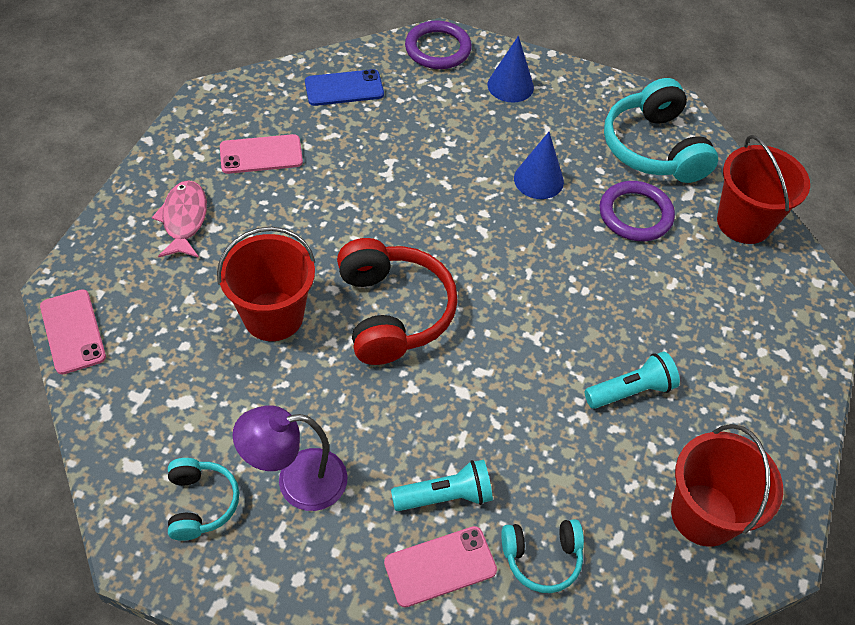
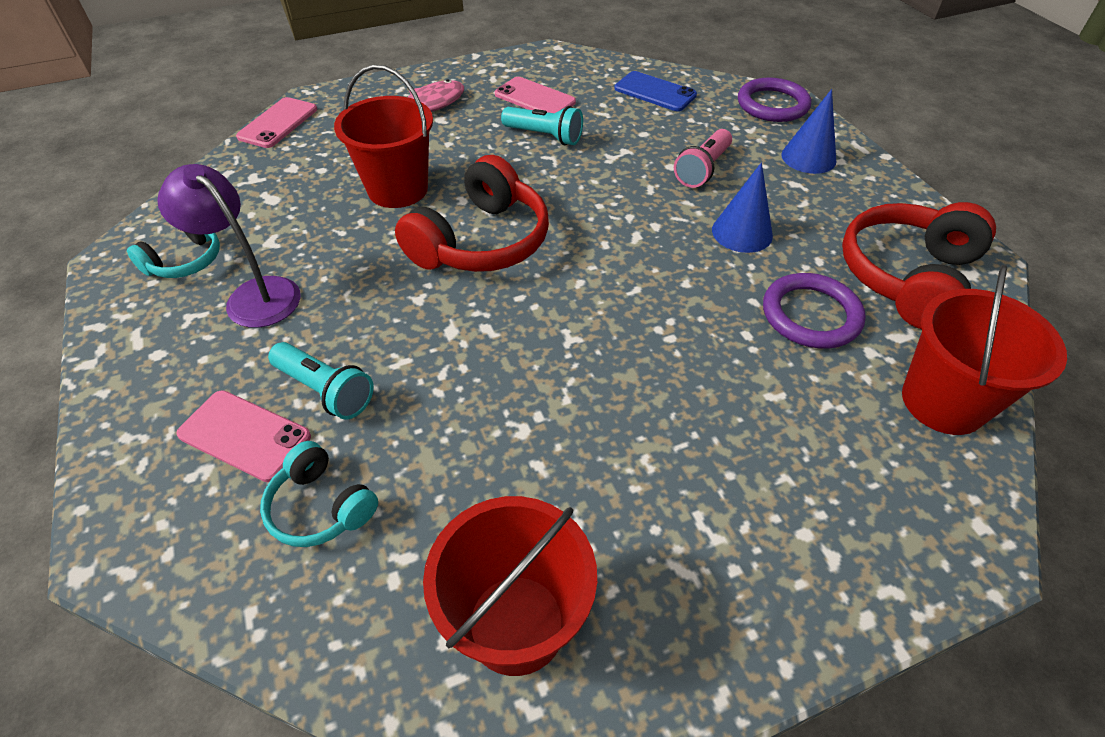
camera: 50 degrees right, 5 degrees down
(459, 142) = (702, 169): none -> pink flashlight
(631, 391) = (599, 448): turquoise flashlight -> turquoise flashlight (544, 136)
(654, 148) = (908, 277): turquoise headphones -> red headphones

